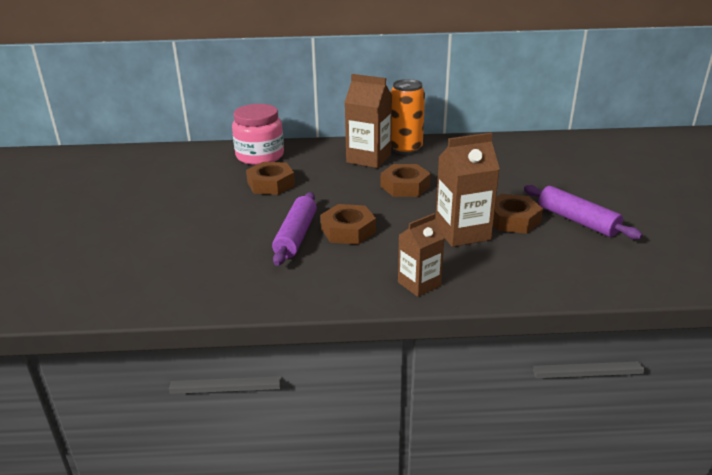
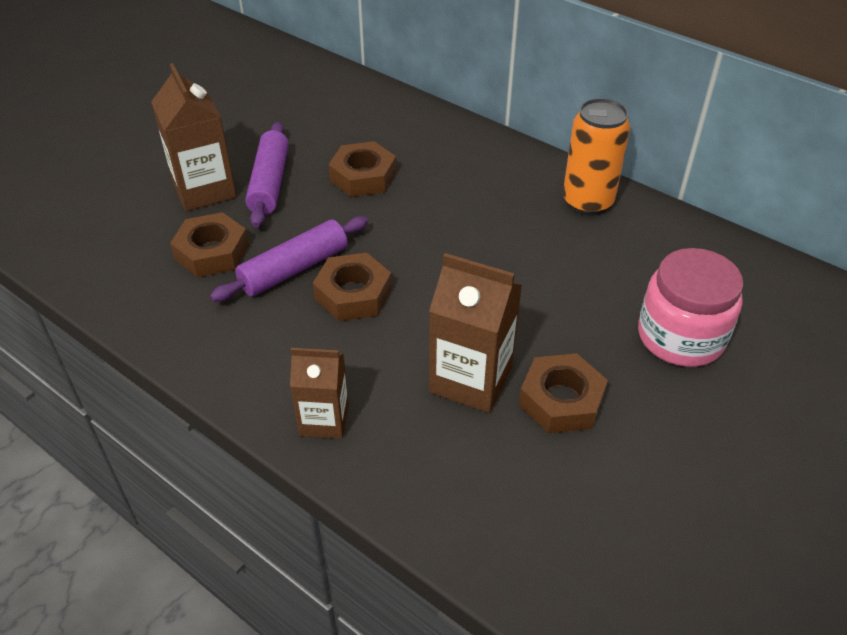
camera: 40 degrees right, 15 degrees up
(260, 156) = (405, 125): pink jar -> pink jar (680, 337)
(368, 158) = (520, 194): brown carton -> brown carton (204, 190)
(405, 186) = (503, 264): brown nut -> brown nut (212, 252)
(577, 221) = (647, 458): purple rolling pin -> purple rolling pin (269, 183)

